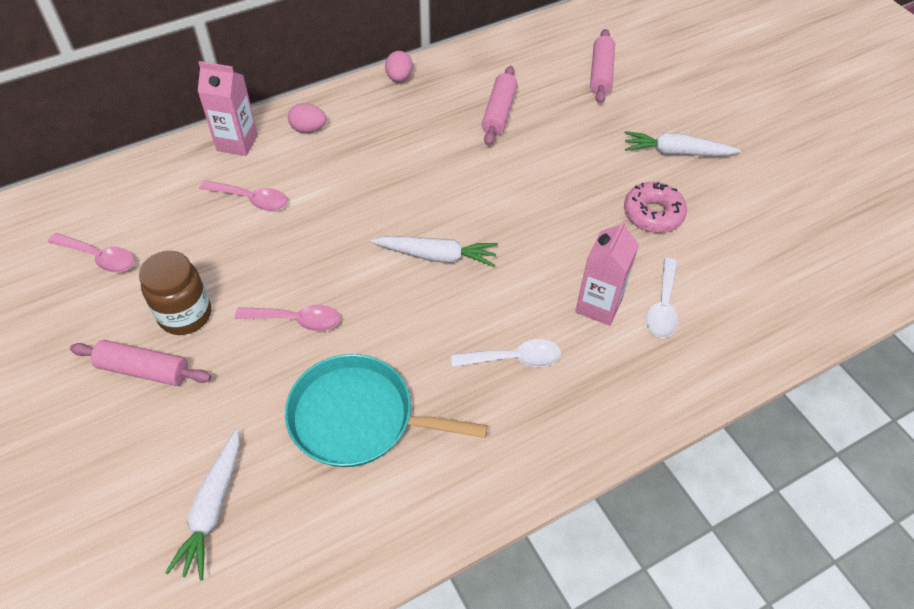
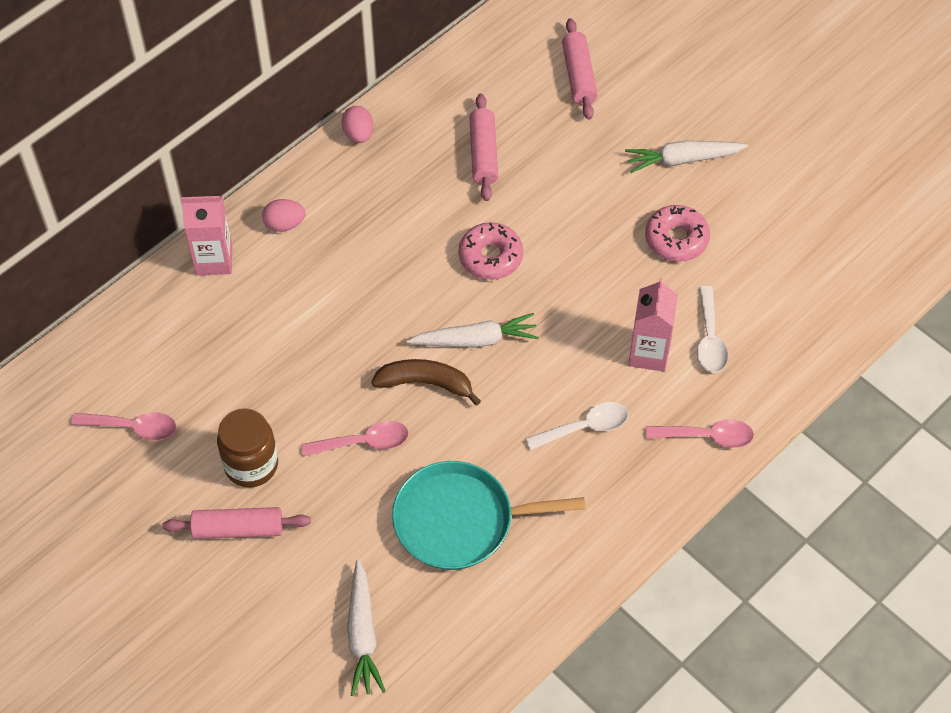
camera: 15 degrees left, 5 degrees up
(251, 199) = (260, 324): pink spoon -> pink spoon (707, 436)
(376, 282) = (426, 383): none -> brown banana
(476, 191) = (490, 257): none -> pink donut

